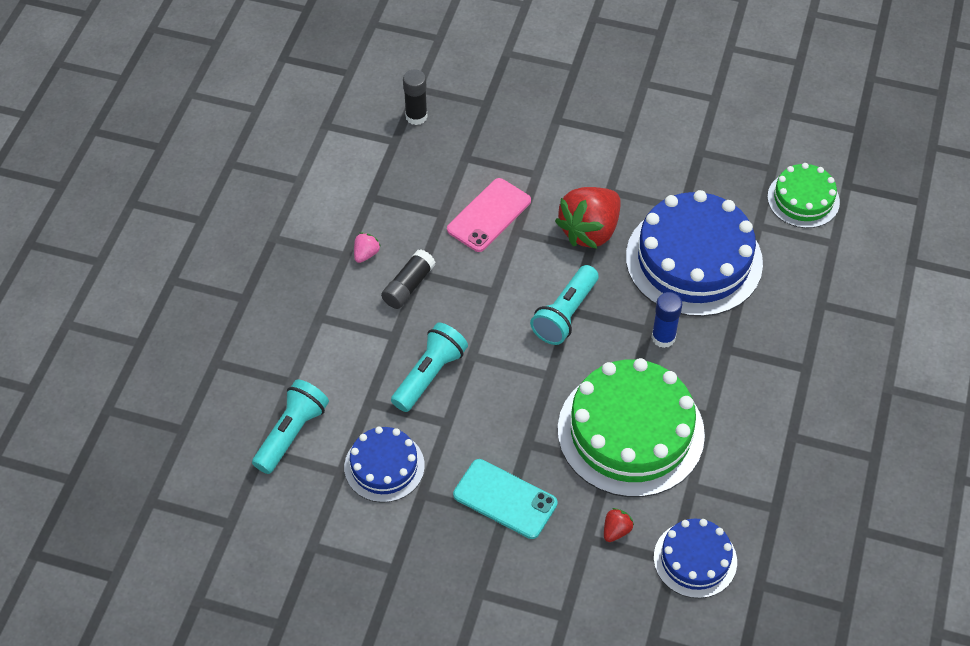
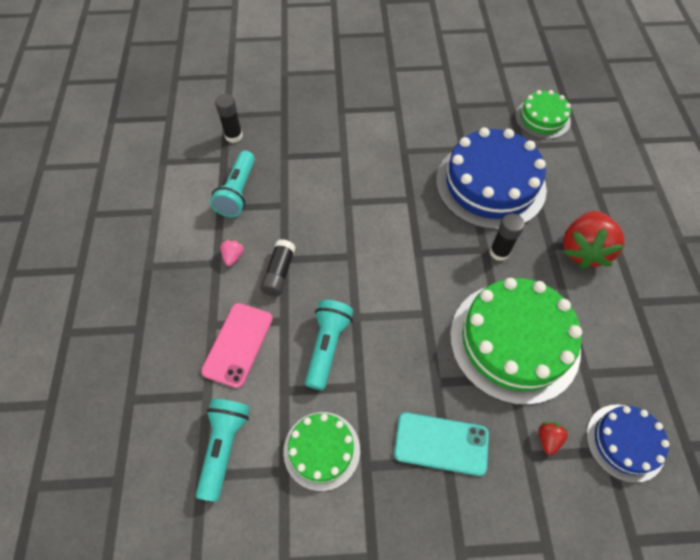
camera: 20 degrees left, 5 degrees up
(384, 466) = (321, 450): blue cake -> green cake
(489, 215) = (321, 195): pink phone -> pink phone (238, 344)
(565, 314) = (415, 257): turquoise flashlight -> turquoise flashlight (238, 192)
(590, 231) = (403, 185): red strawberry -> red strawberry (583, 250)
(663, 337) = (499, 252): blue glue stick -> black glue stick

